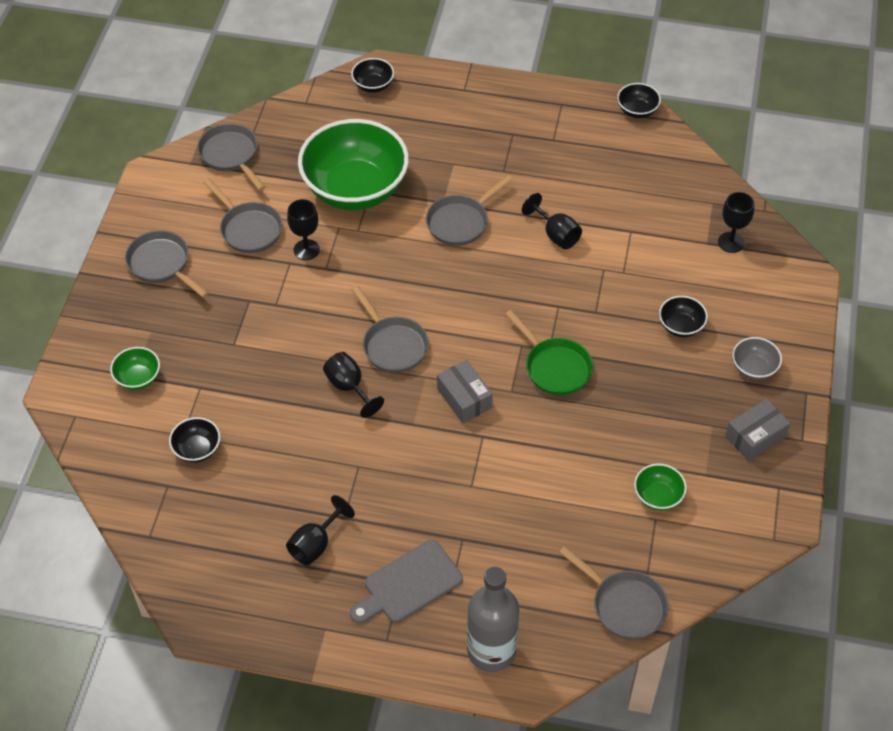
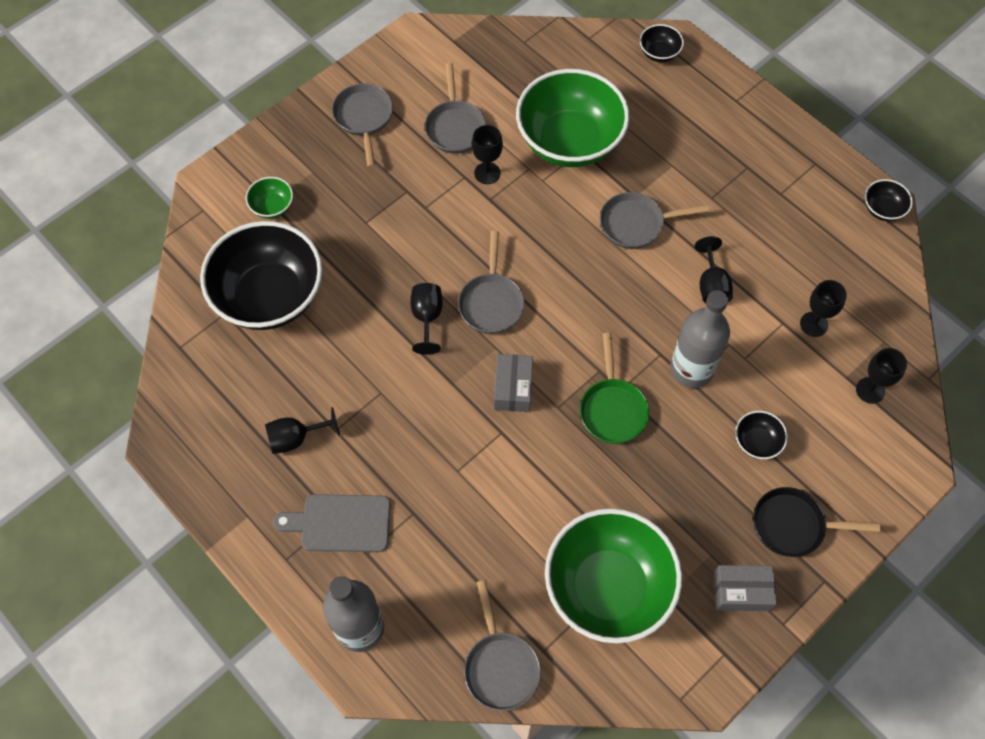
camera: 35 degrees right, 10 degrees up
(197, 449) = (270, 296): black bowl -> black bowl, size x2.42
(231, 155) = (491, 52): grey pan -> none
(590, 303) = (691, 369): none -> grey bottle
(653, 219) = (814, 324): none -> black goblet
(658, 496) = (608, 588): green bowl -> green bowl, size x2.42
(754, 368) = (793, 525): grey bowl -> black pan

